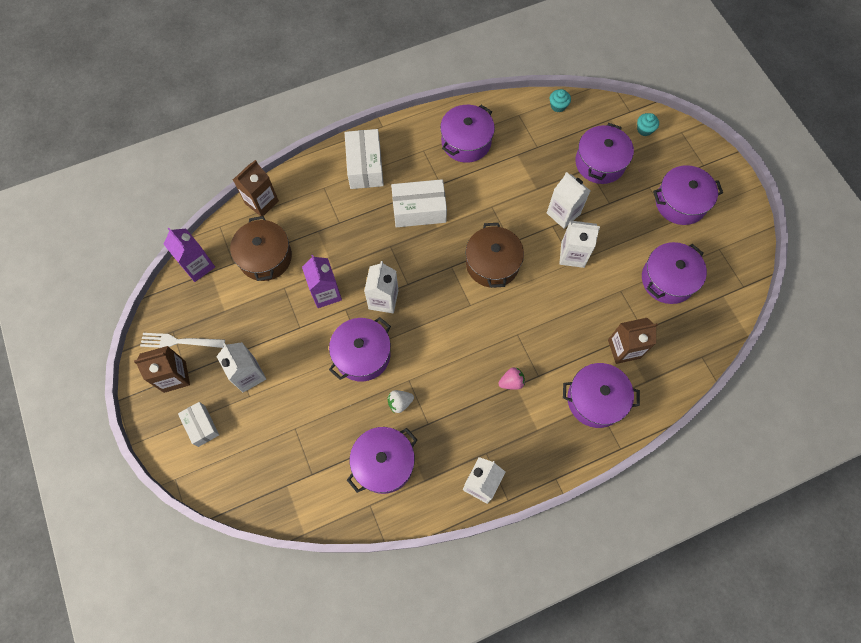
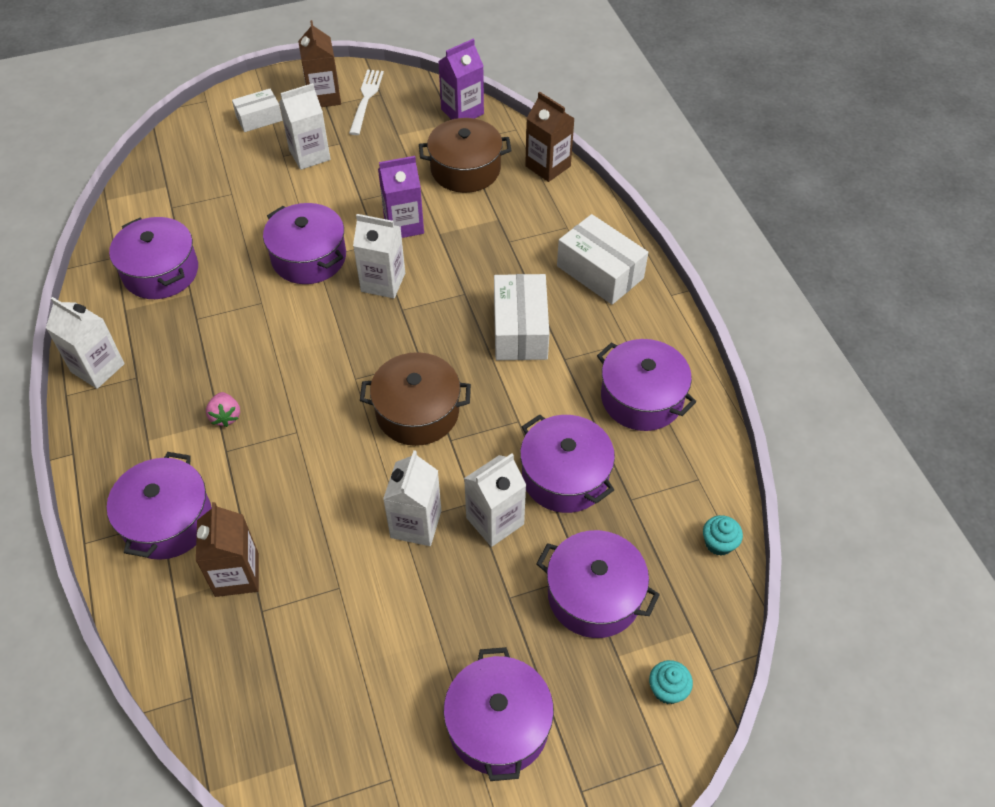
camera: 95 degrees right, 15 degrees down
(365, 166) = (600, 272): white box -> white box turned 45 degrees clockwise
(400, 403) = (233, 291): white strawberry -> none
(667, 279) = (345, 669): purple pot -> purple pot (565, 476)

